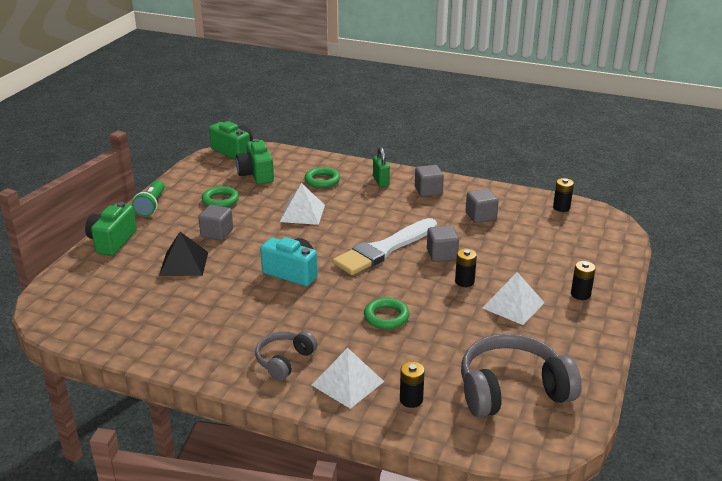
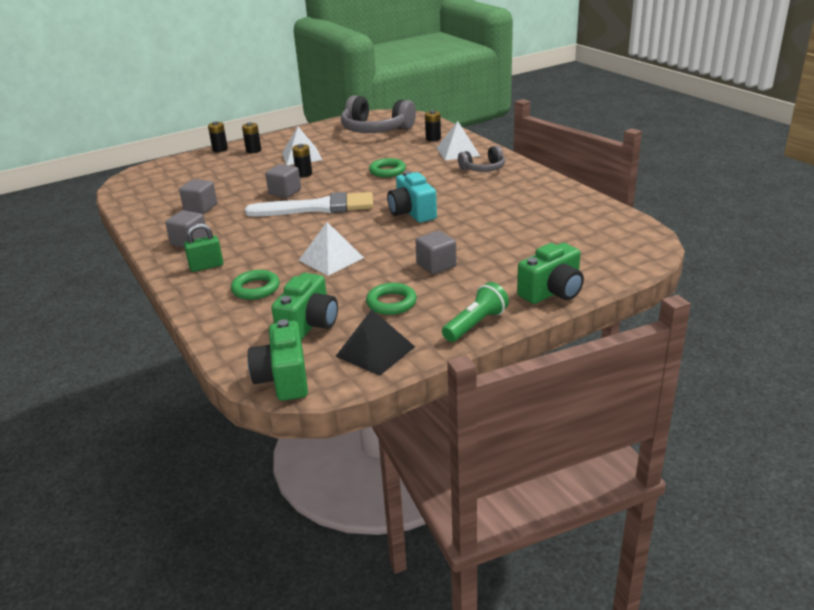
camera: 140 degrees left, 0 degrees up
(184, 263) = (495, 247): black pyramid -> black pyramid (375, 351)
(380, 181) = (206, 266): green padlock -> green padlock turned 45 degrees clockwise
(561, 207) = (134, 195): black battery -> black battery (220, 149)

